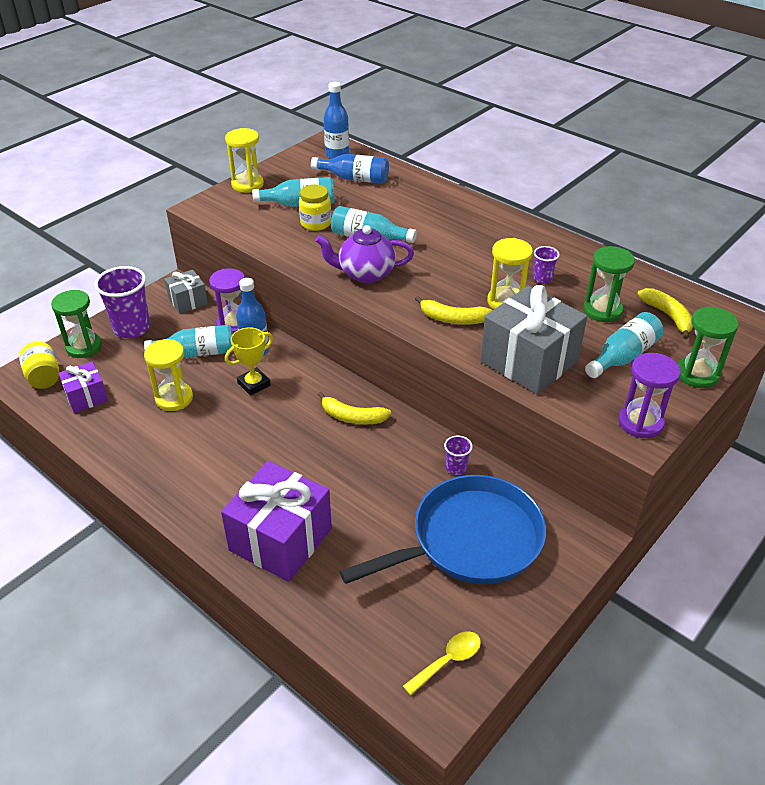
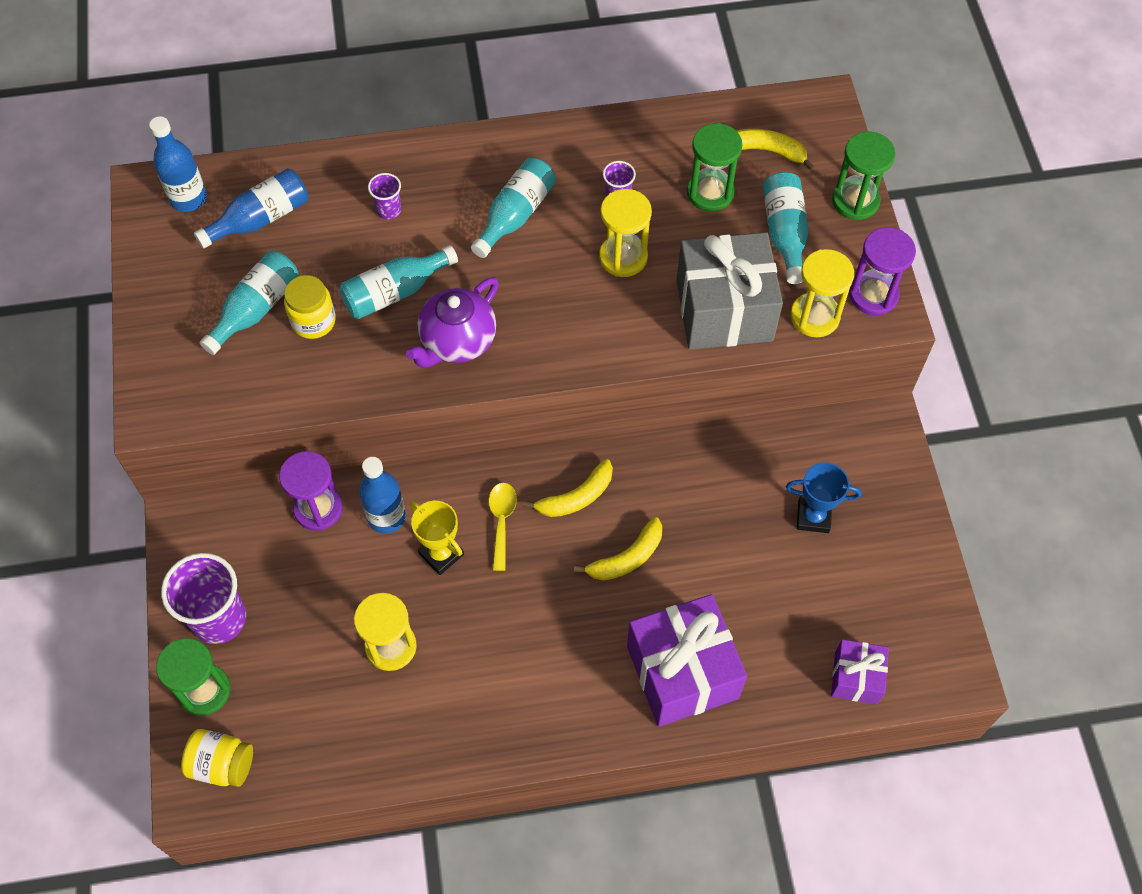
camera: 50 degrees left, 20 degrees up
(86, 397) = (303, 736): purple gift -> purple gift (856, 678)
(188, 301) = (226, 529): grey gift -> none
(197, 353) = (333, 577): turquoise bottle -> turquoise bottle (515, 215)
(247, 184) = (153, 333): yellow hourglass -> yellow hourglass (814, 316)
(254, 384) = (441, 554): yellow trophy -> yellow trophy turned 45 degrees counterclockwise
(448, 661) = (919, 631): yellow spoon -> yellow spoon (501, 521)
(453, 319) = (606, 322): yellow banana -> yellow banana (626, 558)
(456, 468) = (722, 460): purple cup -> purple cup (389, 210)
(469, 540) = (813, 517): blue pan -> blue trophy

